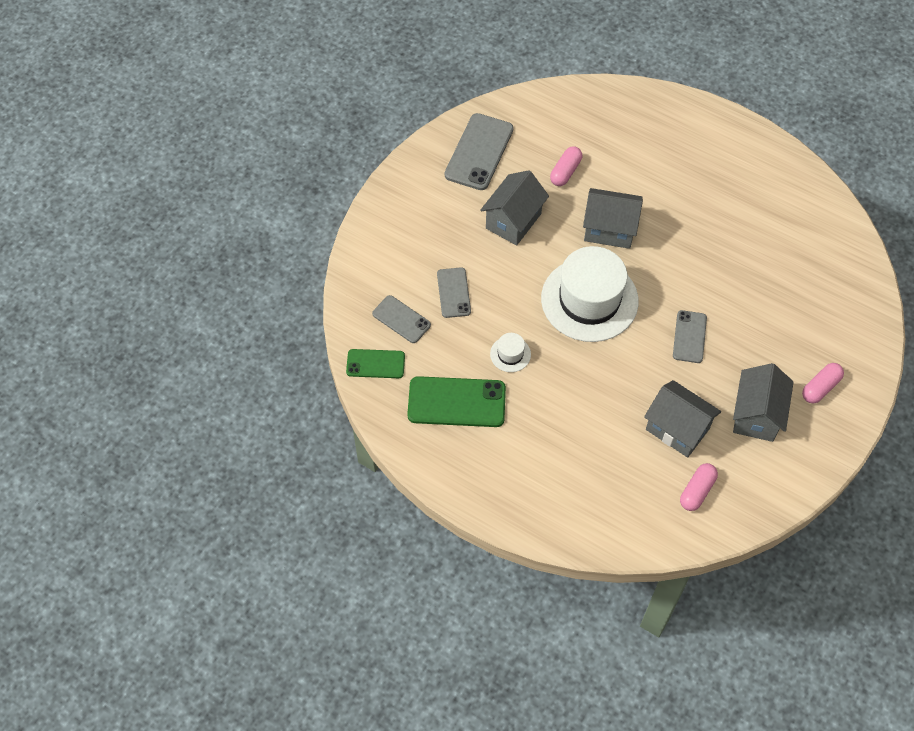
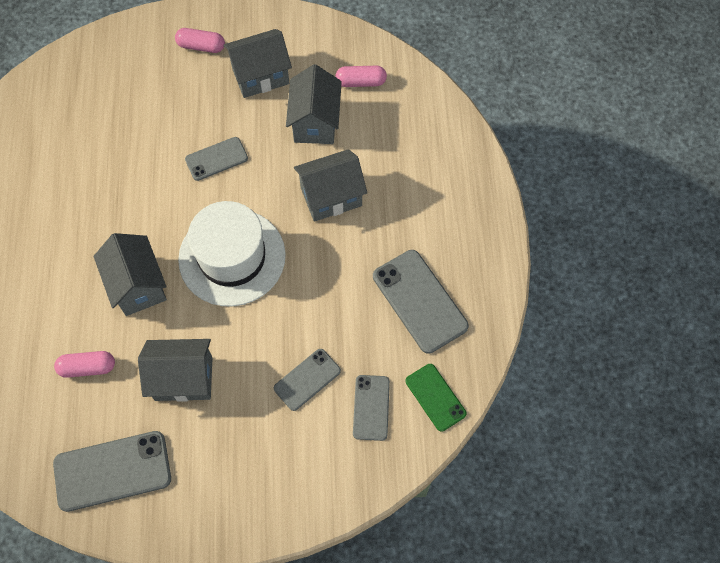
camera: 125 degrees left, 5 degrees up
(456, 402) = (419, 301): green phone -> grey phone
(510, 354) = (338, 288): white hat -> none
(594, 397) = (331, 197): none -> grey house

